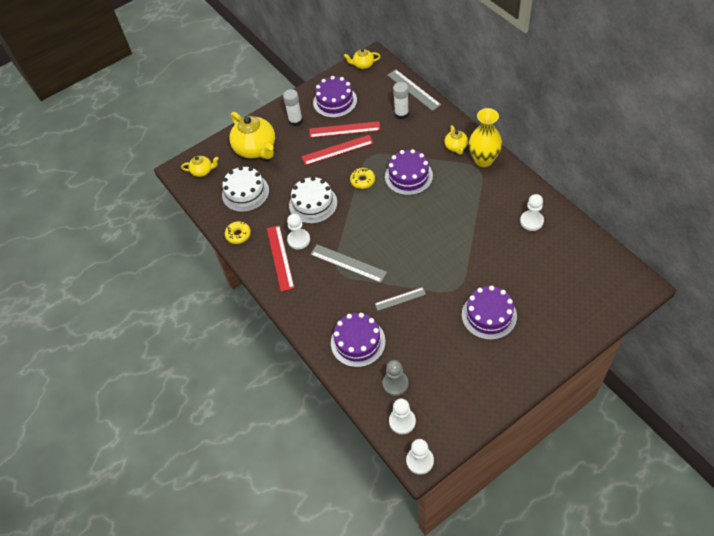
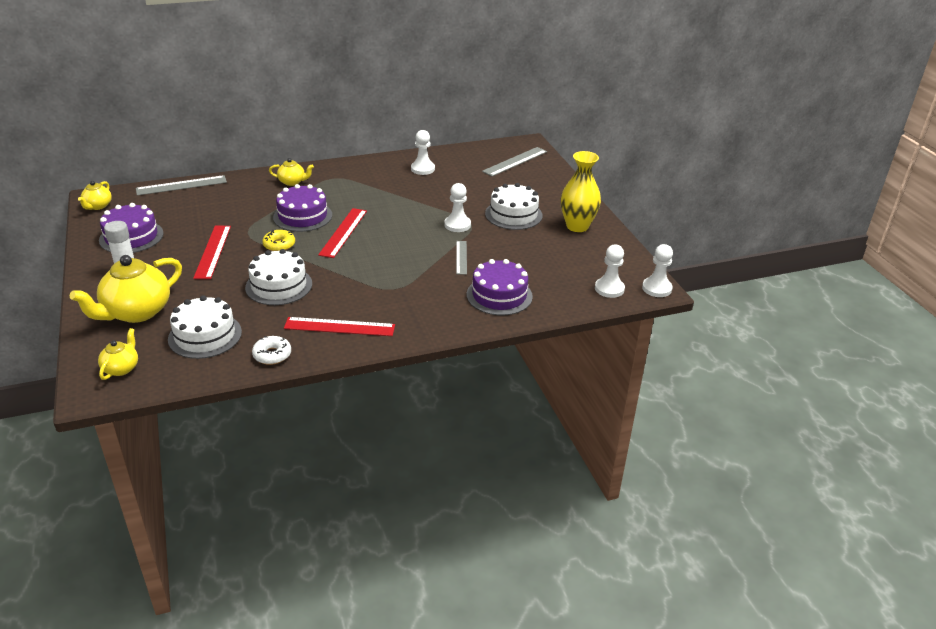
camera: 80 degrees left, 20 degrees down
(238, 235) = (272, 355): yellow donut -> white donut
(256, 149) = (136, 312): yellow teapot -> yellow teapot turned 150 degrees clockwise
(299, 240) = (324, 307): white pawn -> white pawn (457, 225)
(344, 129) = (186, 240): red ruler -> red ruler (343, 232)
(348, 263) = (389, 279): grey ruler -> grey ruler (515, 161)
(395, 384) = (563, 283): grey pawn -> none
(401, 114) = (208, 200): white glue stick -> none
(483, 160) = (325, 172): yellow vase -> yellow vase (577, 226)
(489, 315) = (513, 214): purple cake -> white cake

